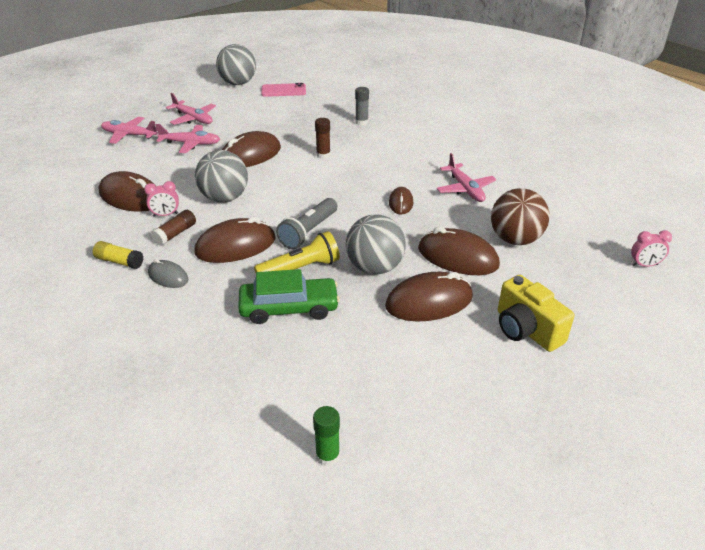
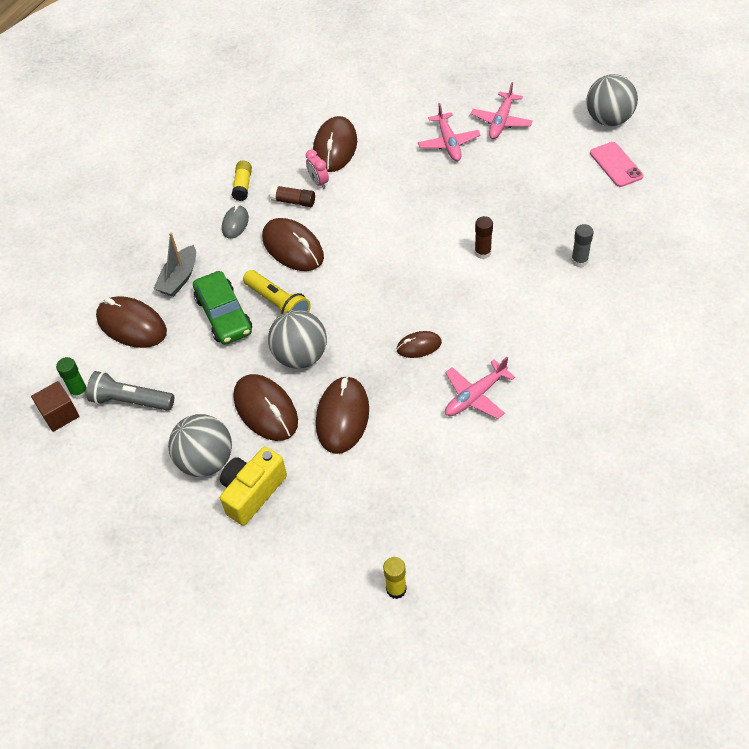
camera: 75 degrees right, 15 degrees up
(129, 135) = (440, 93): pink plane -> none
(211, 333) = (179, 278): none -> grey boat
(224, 198) = (363, 209): grey ball -> grey ball (206, 461)
(250, 155) = (450, 196): brown mouse -> brown mouse (132, 325)
(308, 232) = (335, 290): grey flashlight -> grey flashlight (130, 401)
(355, 484) = (60, 414): none -> brown cube
(515, 239) = (394, 460): brown ball -> none
(644, 265) = (396, 589): pink clock -> yellow glue stick

